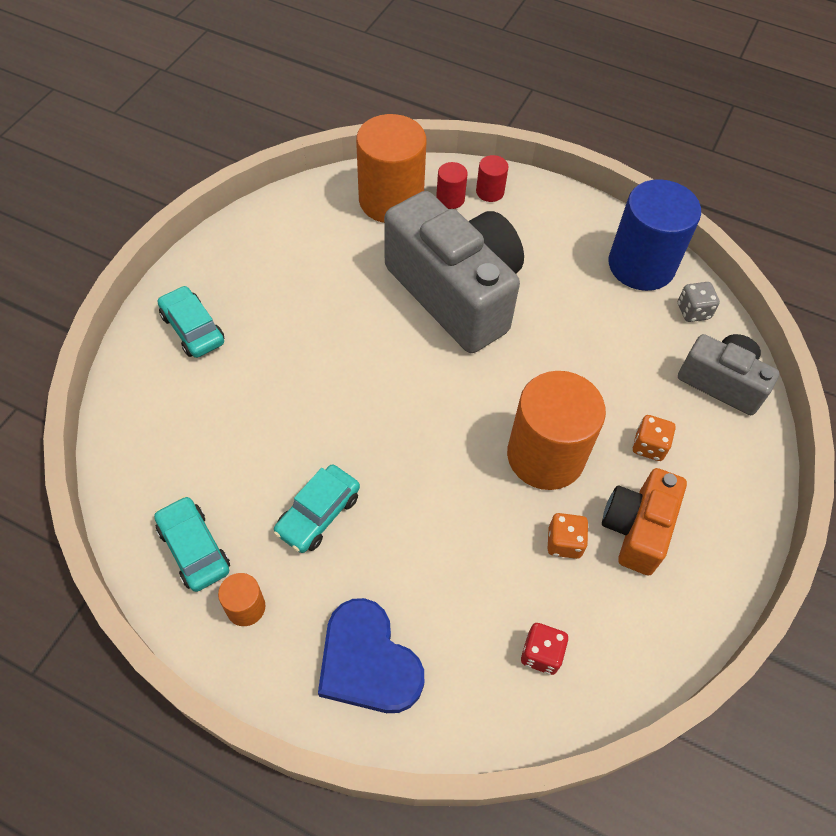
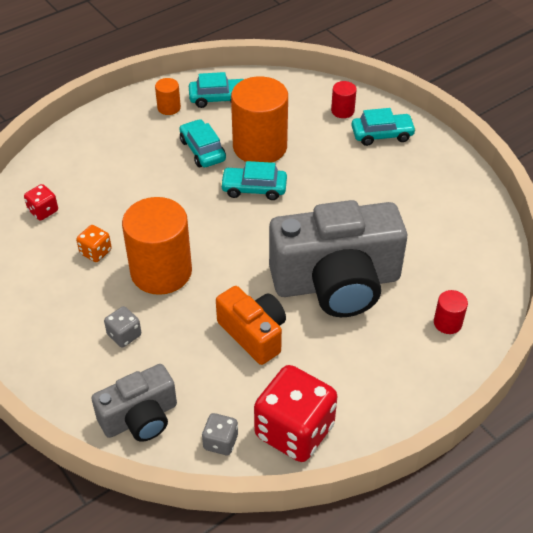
camera: 120 degrees right, 10 degrees down
(360, 422) = (254, 188): none -> turquoise car
(368, 661) = (101, 142): blue heart -> none
(391, 200) = (463, 281): orange cylinder -> orange cylinder (260, 147)
(490, 192) = (444, 356): red cylinder -> red cylinder (342, 111)
(637, 529) = (73, 294): orange camera -> orange camera (253, 334)
(641, 265) = (294, 431): blue cylinder -> red dice
(649, 446) = (124, 335): orange dice -> grey dice

